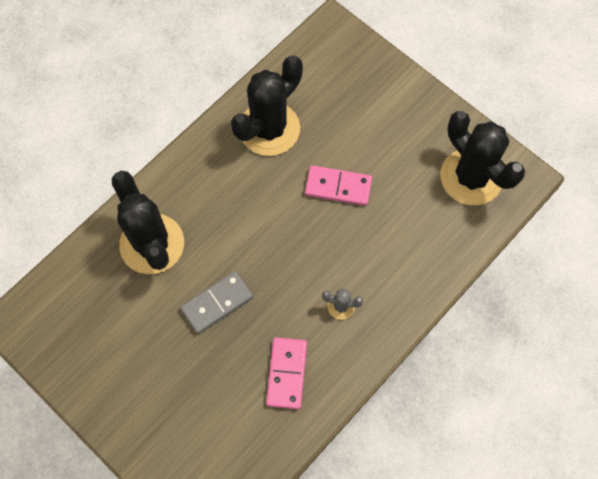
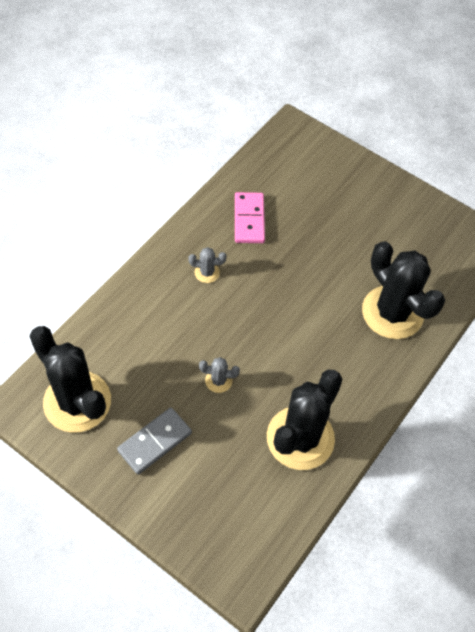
camera: 170 degrees right, 10 degrees down
(217, 303) = (320, 267): grey domino -> grey domino (155, 442)
(338, 187) = (218, 380): pink domino -> grey cactus

